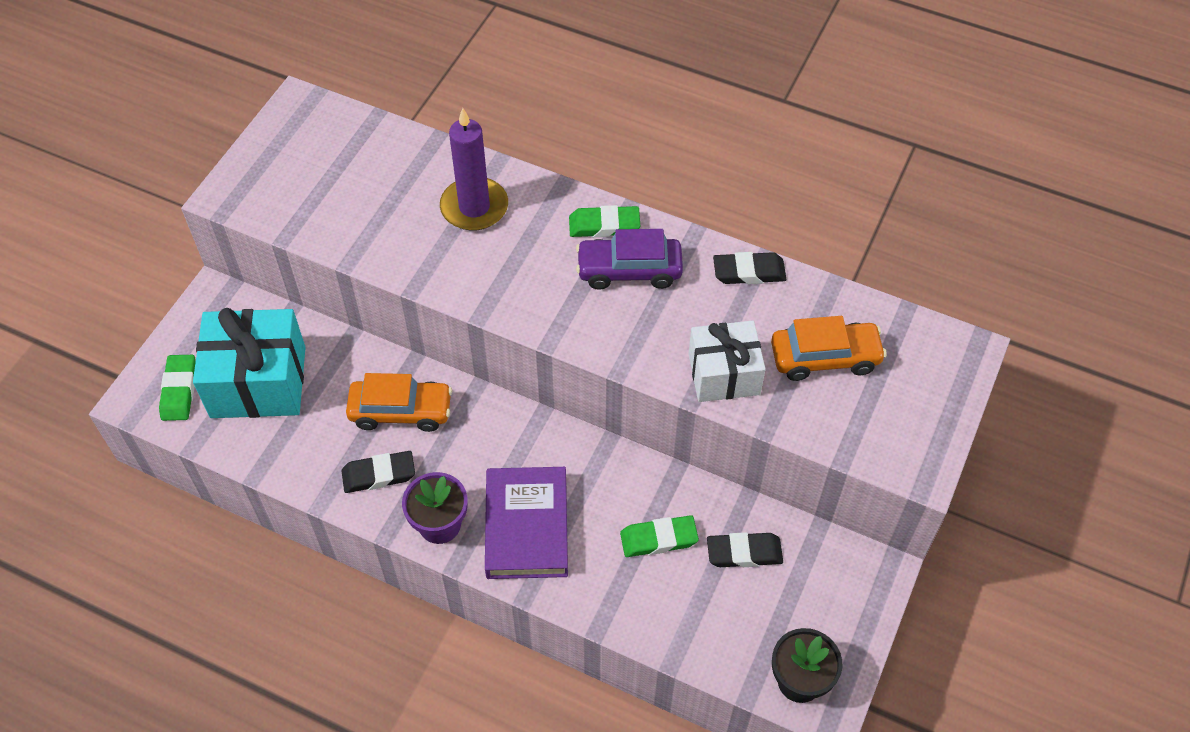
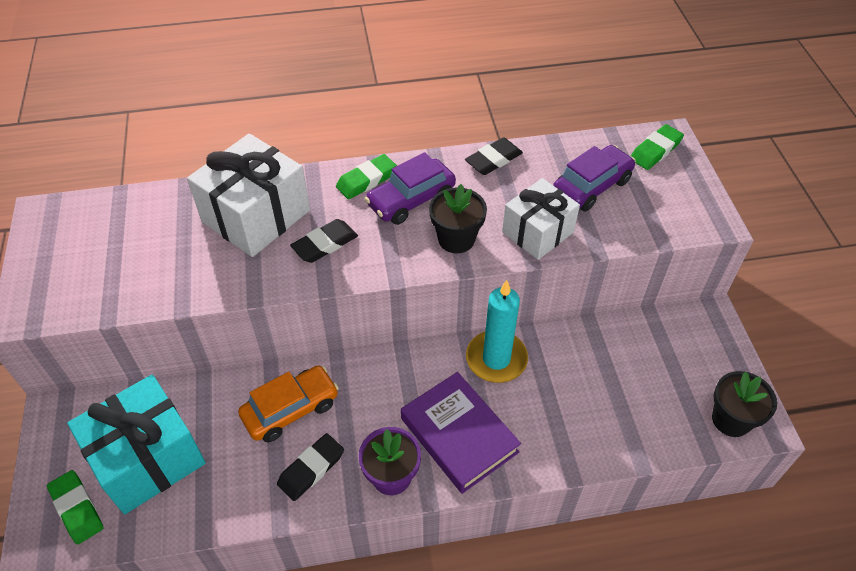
camera: 35 degrees left, 5 degrees down
(474, 207) = (256, 216): purple candle -> white gift
(620, 478) = (496, 359): none -> turquoise candle
(638, 335) = (456, 239): none -> black flower pot
(658, 539) = (558, 384): green eraser -> green eraser (655, 150)
(744, 553) = (620, 357): black eraser -> black eraser (325, 244)
(825, 358) = (591, 186): orange car -> purple car

